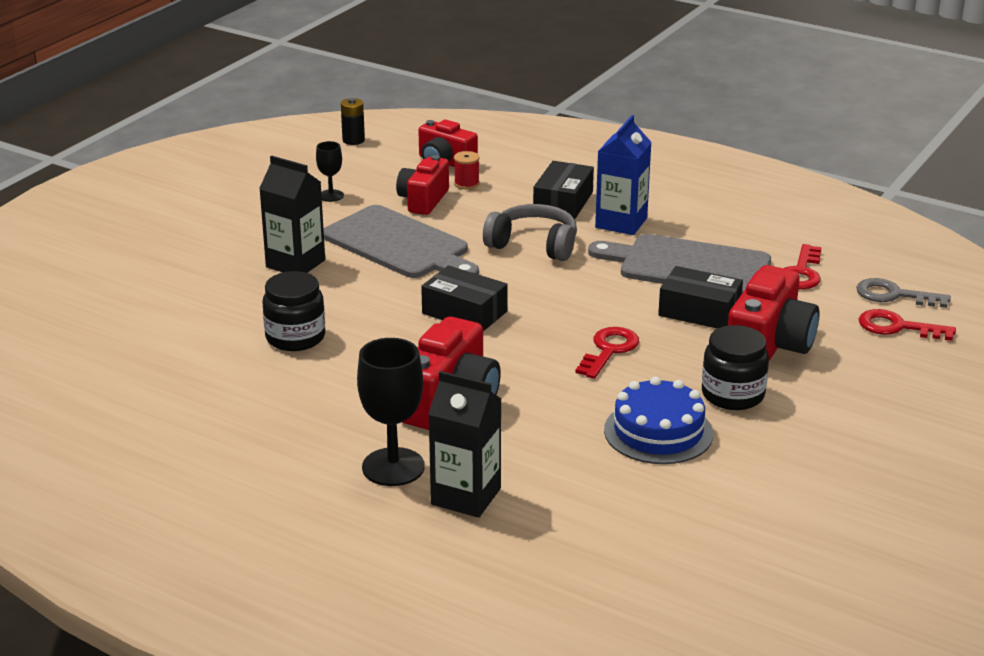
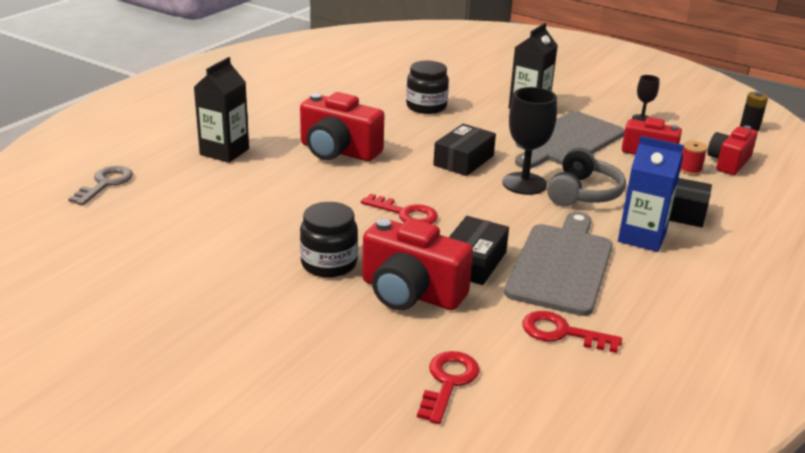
camera: 90 degrees right, 0 degrees up
(393, 467) = (265, 132): black goblet -> black goblet (524, 183)
(658, 432) = (281, 224): blue cake -> none
(894, 295) = (521, 392): grey key -> grey key (105, 184)

